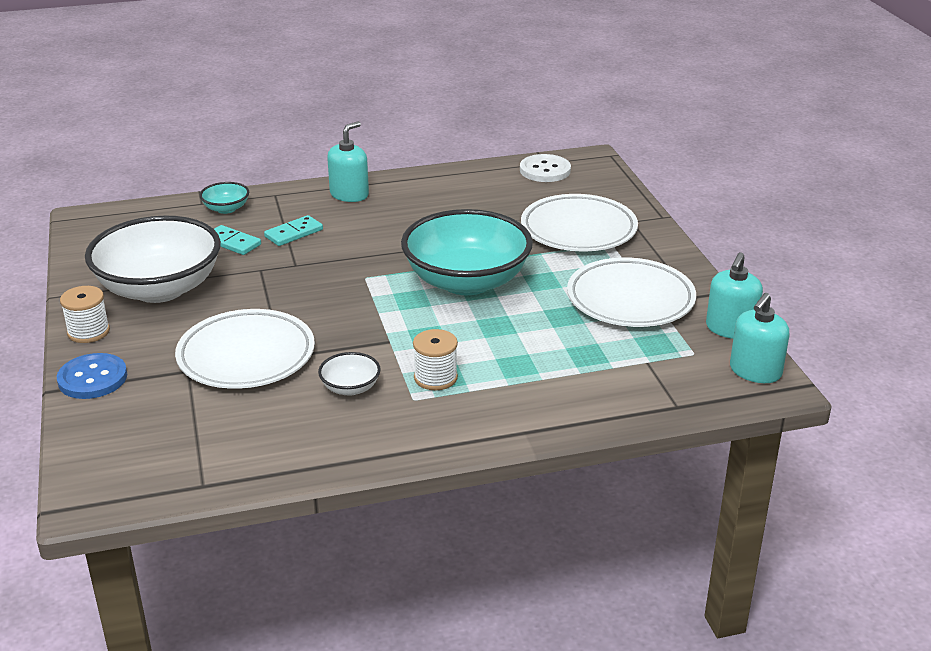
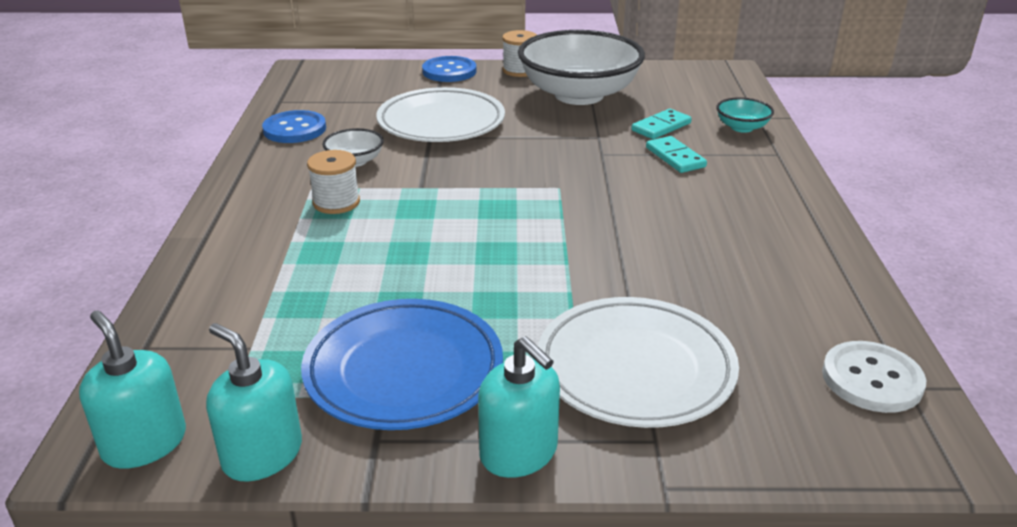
camera: 105 degrees right, 0 degrees up
(284, 448) = (295, 129): none -> blue button
(349, 194) = (776, 197): turquoise soap dispenser -> turquoise soap dispenser (519, 452)
(466, 281) = (519, 247): turquoise bowl -> none
(630, 299) = (404, 371): white plate -> blue plate

